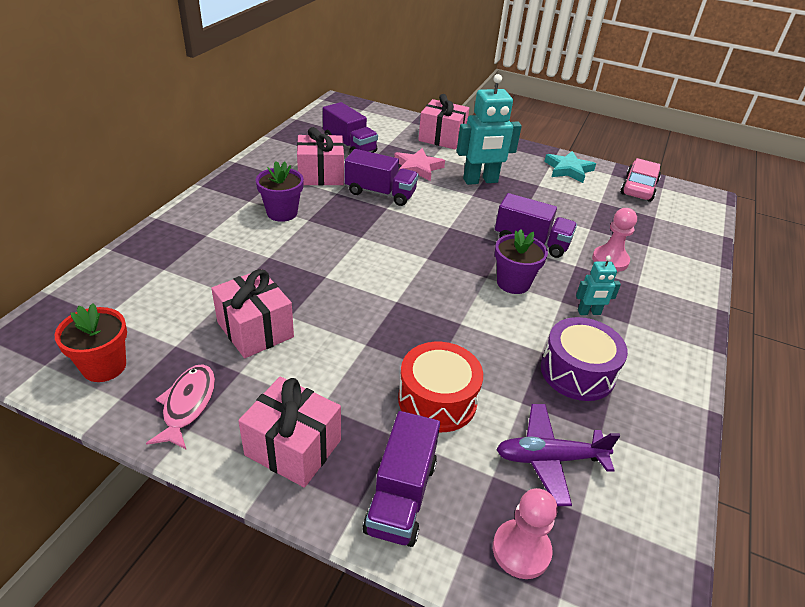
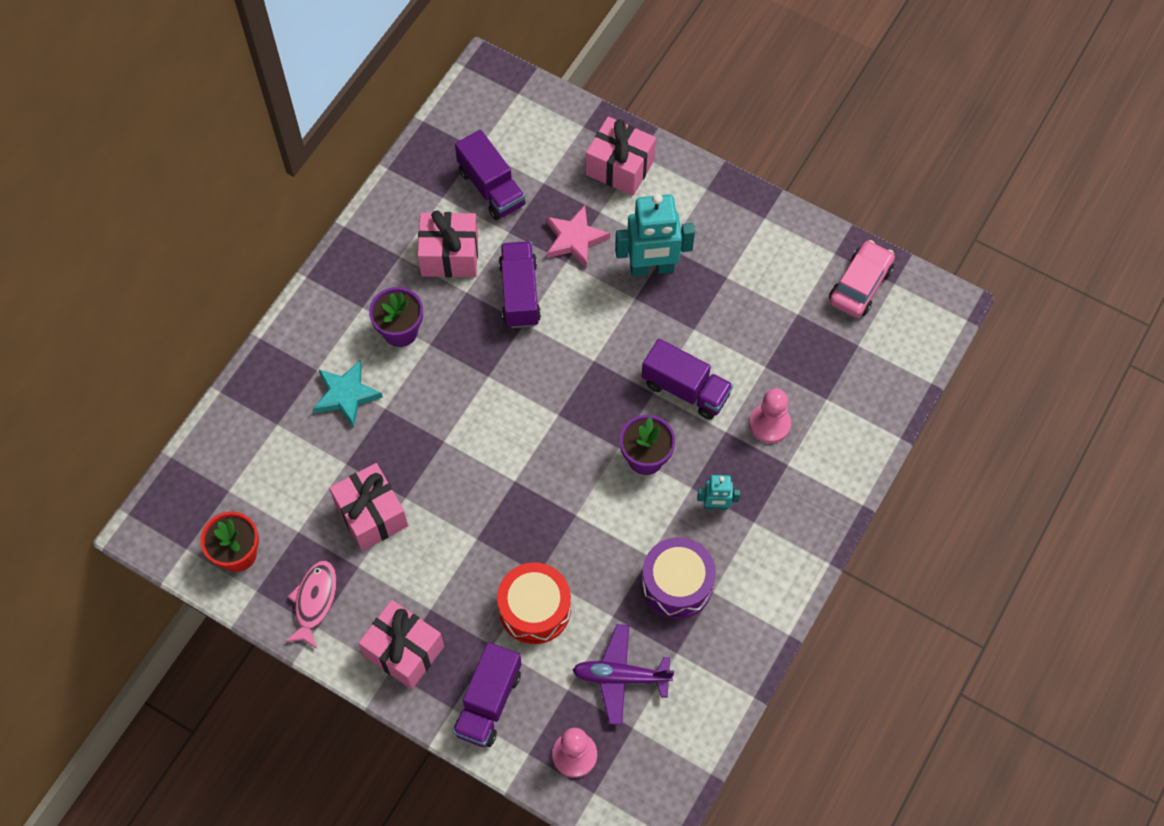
camera: 10 degrees right, 25 degrees up
(380, 193) = (520, 293): purple truck -> purple truck turned 120 degrees counterclockwise
(568, 170) = (777, 243): turquoise star -> turquoise star (346, 395)

